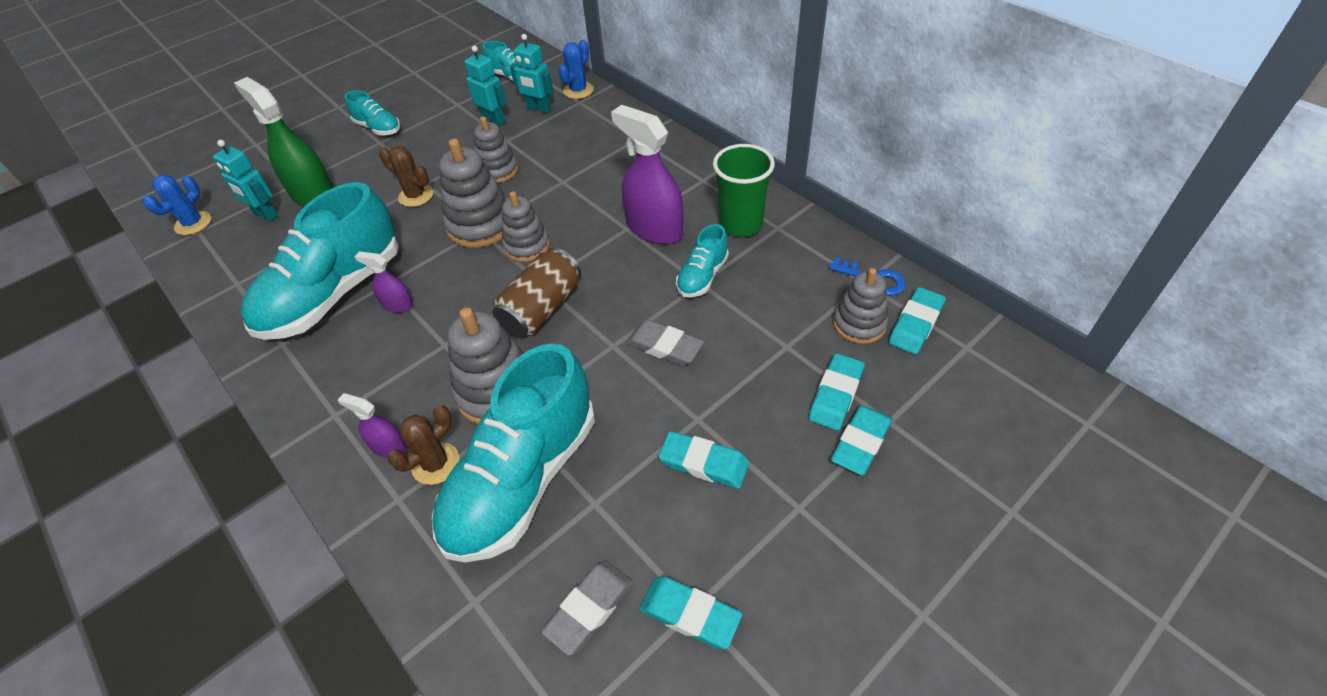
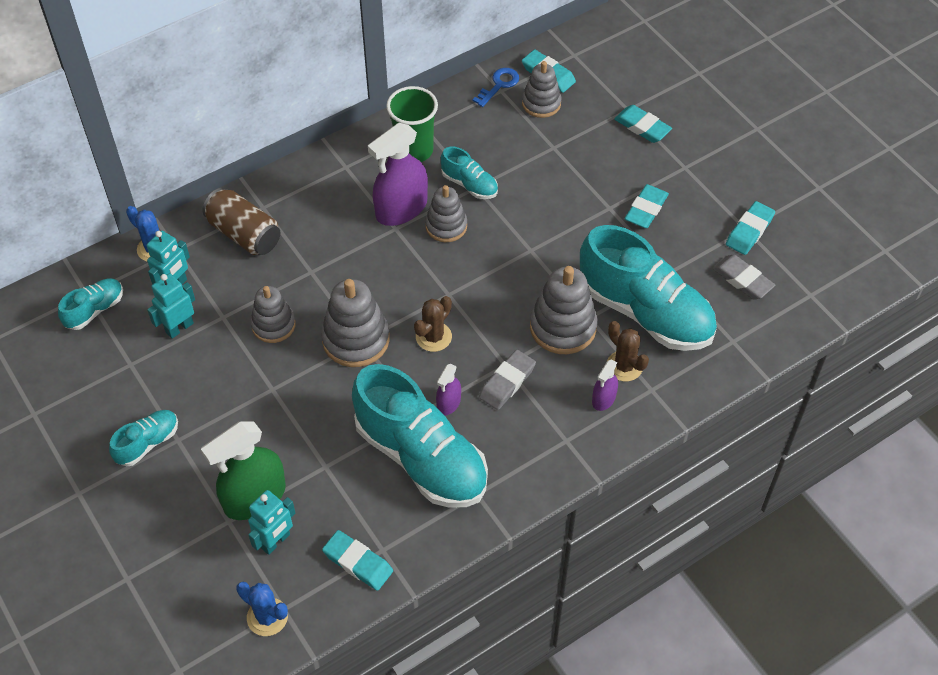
camera: 85 degrees left, 5 degrees up
(416, 196) = (291, 397): brown cactus -> brown cactus (433, 337)
(526, 246) = (397, 303): grey stacking toy -> grey stacking toy (446, 226)
(541, 309) = (480, 295): brown can -> brown can (244, 234)
(664, 346) = (538, 218): grey eraser -> grey eraser (507, 382)
(835, 395) = (602, 130): turquoise eraser -> turquoise eraser (358, 562)

